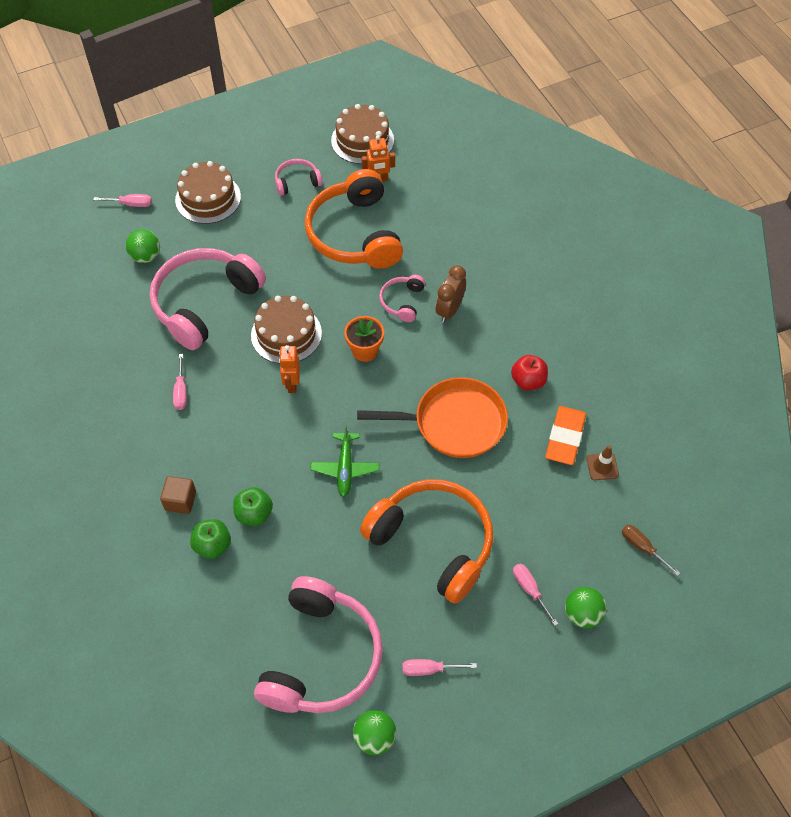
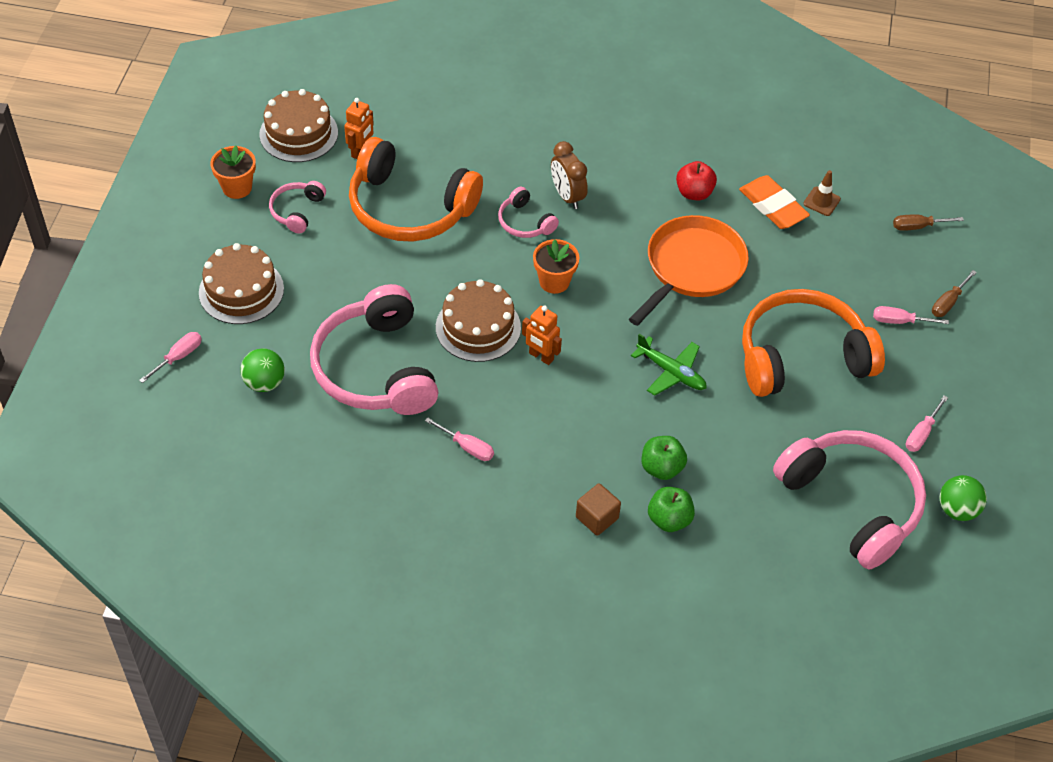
camera: 55 degrees left, 5 degrees down
(288, 142) = (237, 188): none -> orange flower pot
(582, 614) = (948, 302): green ball -> brown screwdriver

